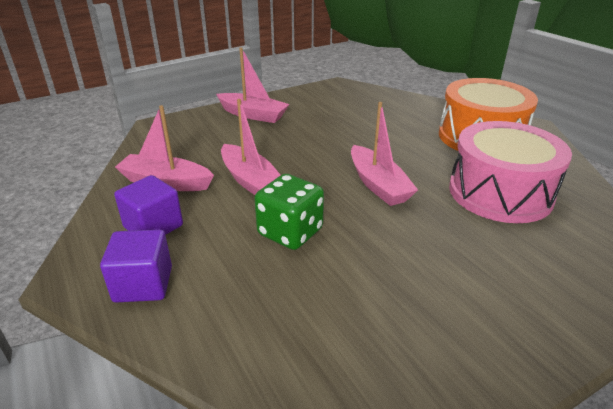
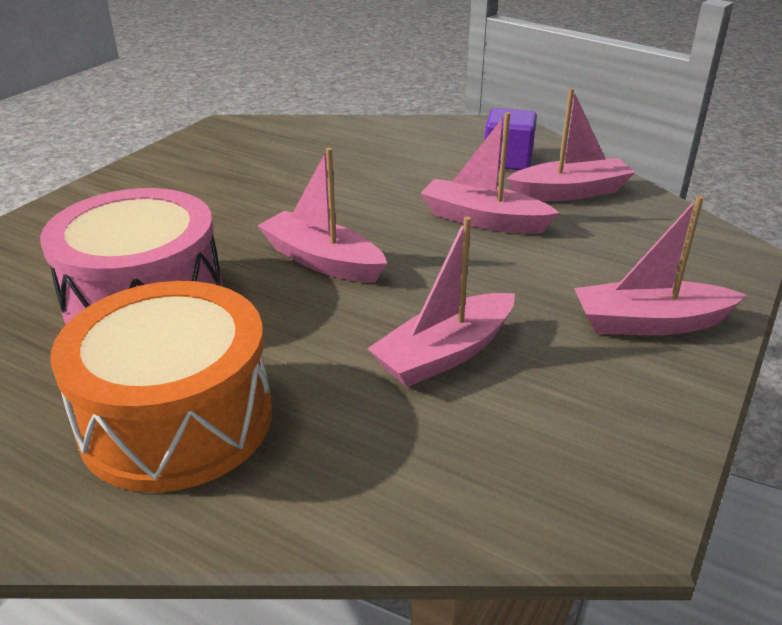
camera: 150 degrees right, 0 degrees up
(143, 284) = (450, 134): purple cube -> none
(290, 232) = (378, 189): green dice -> none
(352, 128) = (445, 354): none -> pink boat

